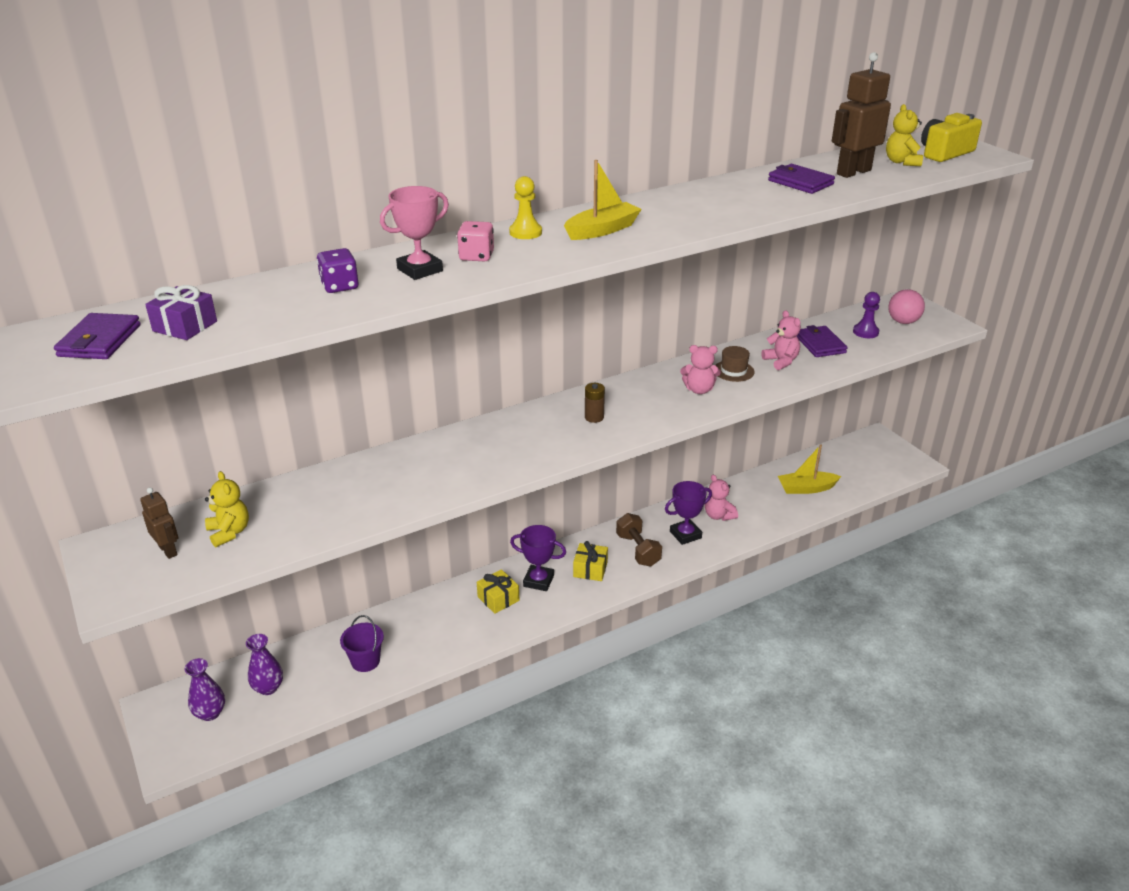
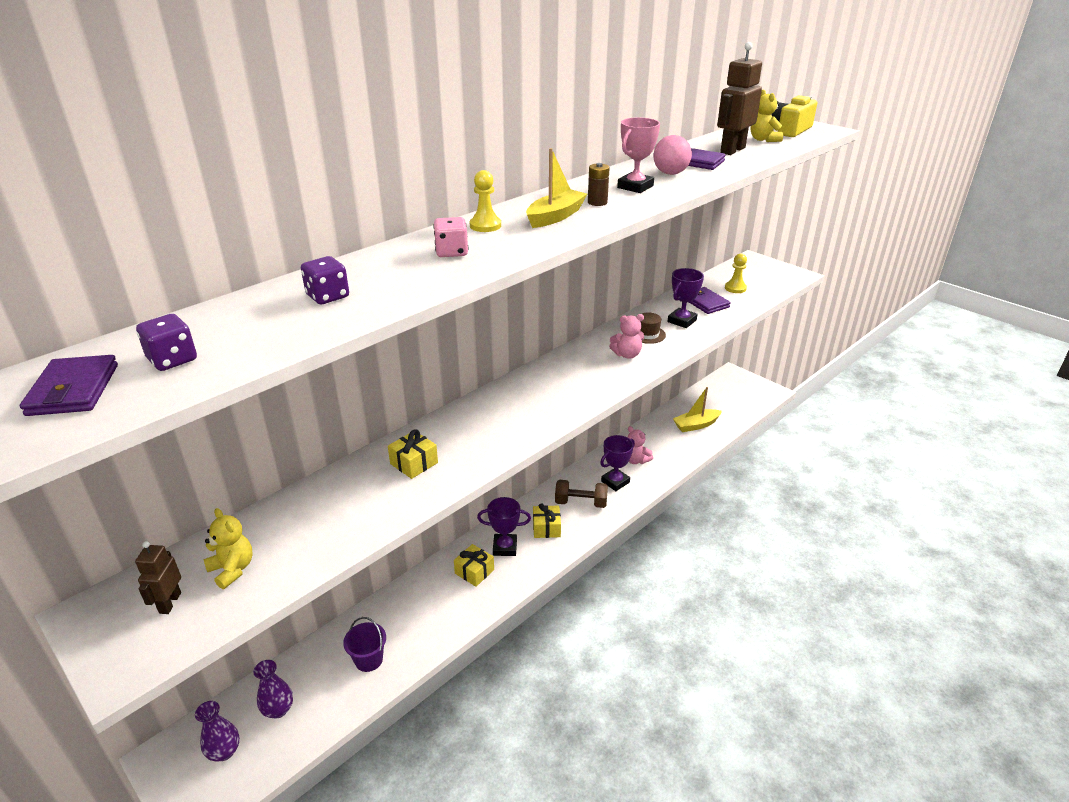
camera: 15 degrees left, 0 degrees up
(168, 550) = (170, 603): brown robot -> brown robot turned 120 degrees counterclockwise
(185, 326) = (172, 360): purple gift -> purple dice
(420, 270) = (403, 271): pink trophy -> pink trophy (635, 187)
(428, 466) = (414, 463): none -> yellow gift
(594, 417) = (548, 392): brown battery -> brown battery (597, 202)
(638, 550) = (581, 503): brown dumbbell -> brown dumbbell turned 45 degrees counterclockwise
(781, 361) = (682, 321): pink teddy bear -> purple trophy
(865, 332) = (735, 288): purple pawn -> yellow pawn
(903, 322) = (759, 276): pink ball -> pink ball (670, 173)

